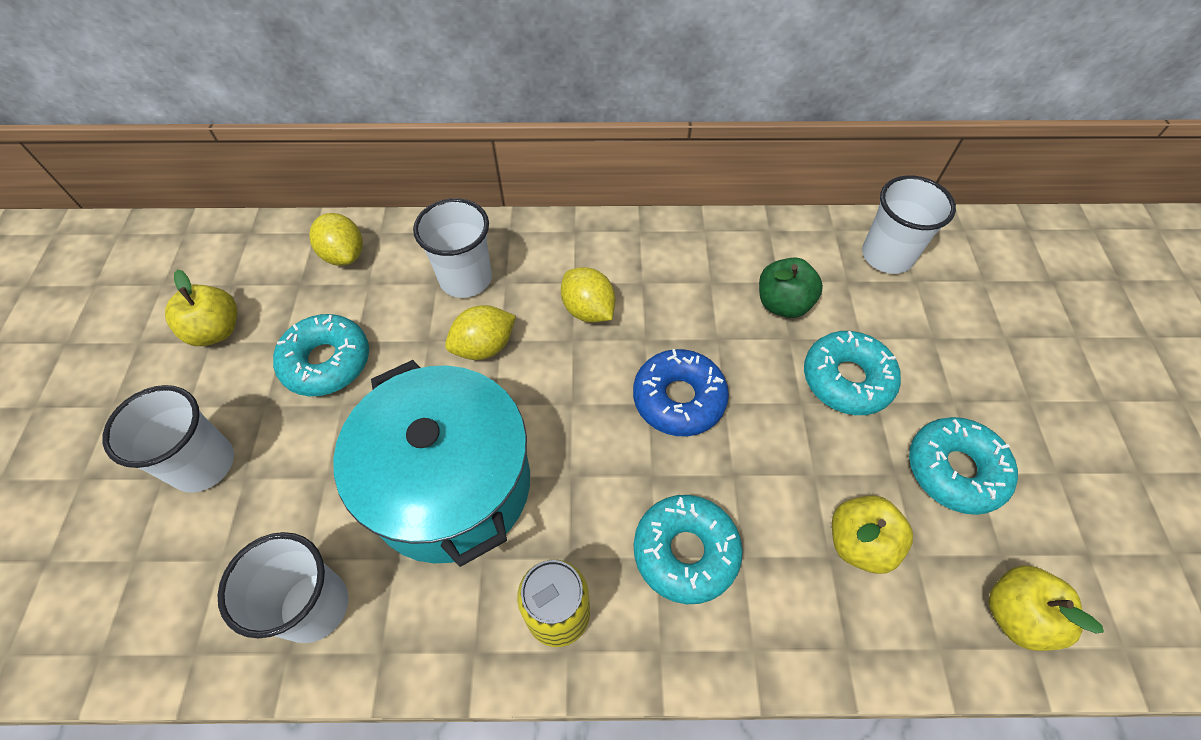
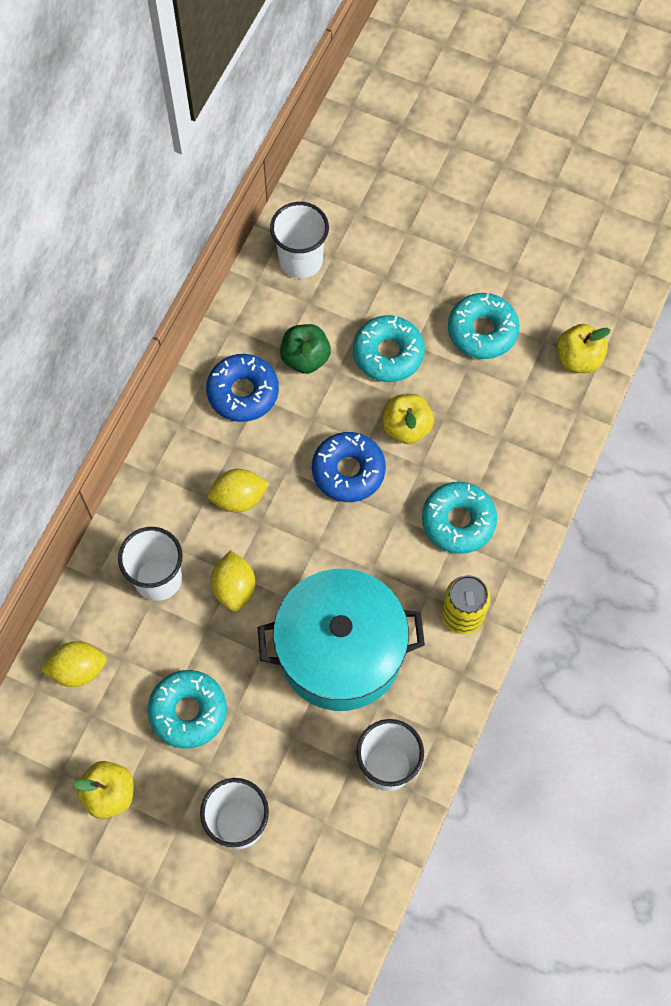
camera: 65 degrees left, 10 degrees up
(706, 266) = (243, 392): none -> blue donut
(859, 543) = (500, 416): yellow apple -> yellow apple (406, 427)

